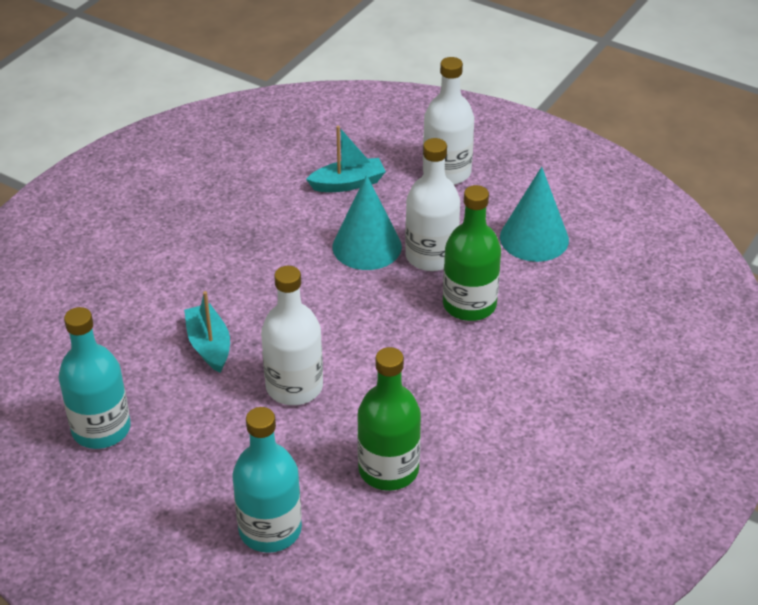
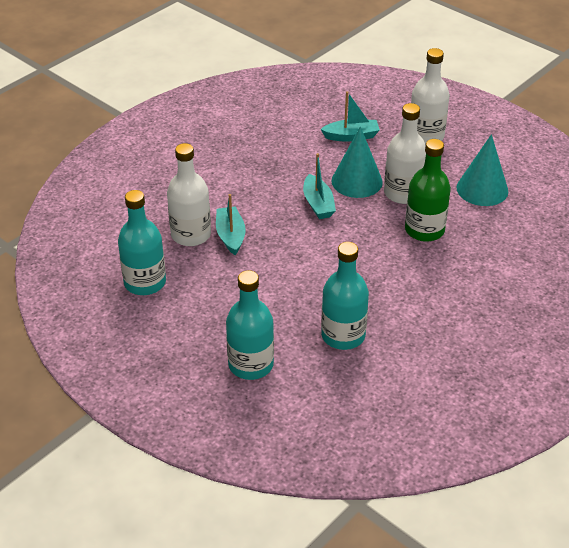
camera: 10 degrees right, 0 degrees up
(294, 387) = (286, 271): white bottle -> white bottle (191, 235)
(320, 285) = (318, 204): none -> turquoise boat
(388, 469) = (343, 335): green bottle -> turquoise bottle

